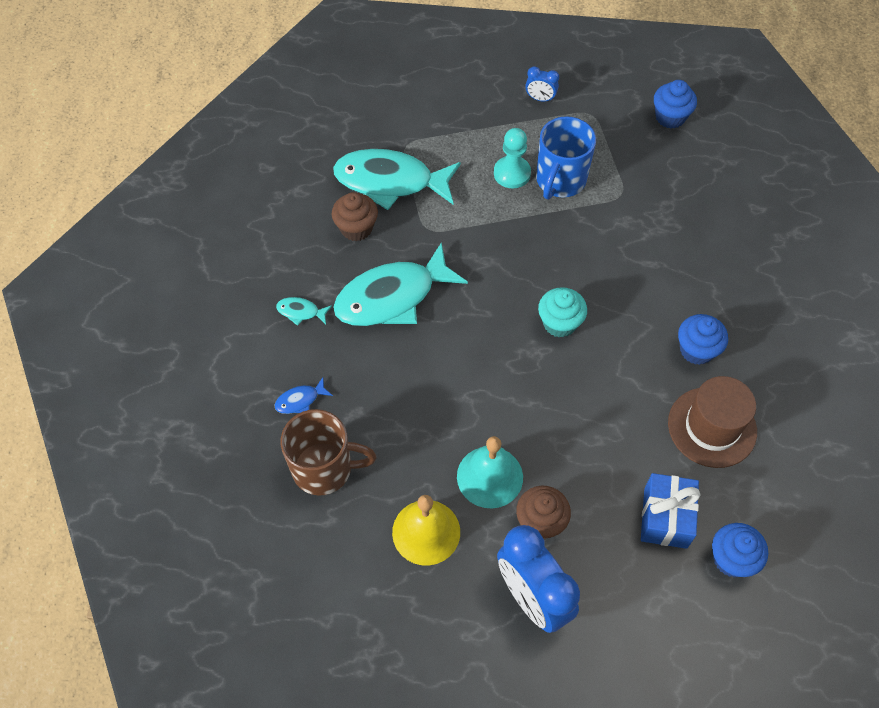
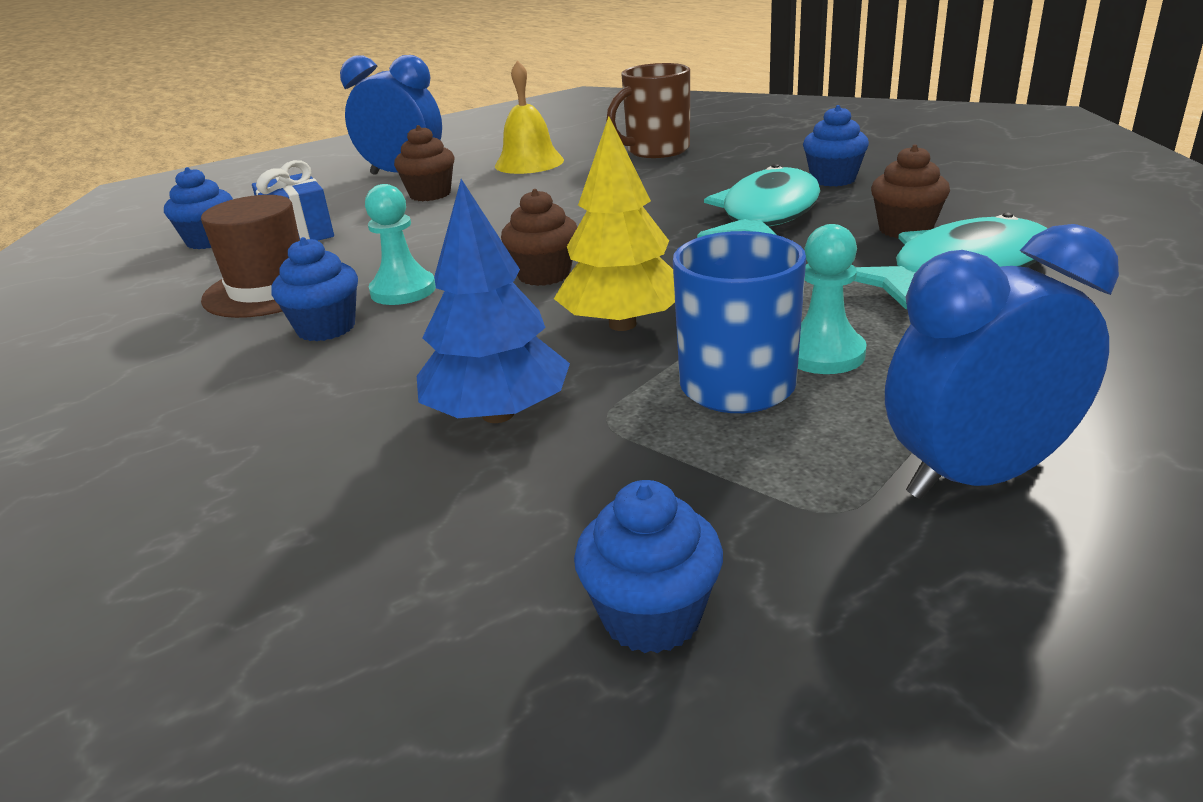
camera: 145 degrees right, 30 degrees down
(300, 400) = (735, 158): blue fish -> none
(301, 312) = (833, 179): turquoise fish -> blue cupcake
(490, 476) = (505, 192): turquoise bell -> none
(540, 99) = (976, 476): blue clock -> blue clock, size x2.21
(559, 323) = (544, 275): turquoise cupcake -> brown cupcake
(563, 248) = (622, 324): none -> yellow tree
(640, 363) = (403, 291): none -> turquoise pawn
(656, 224) = (498, 414): none -> blue tree

